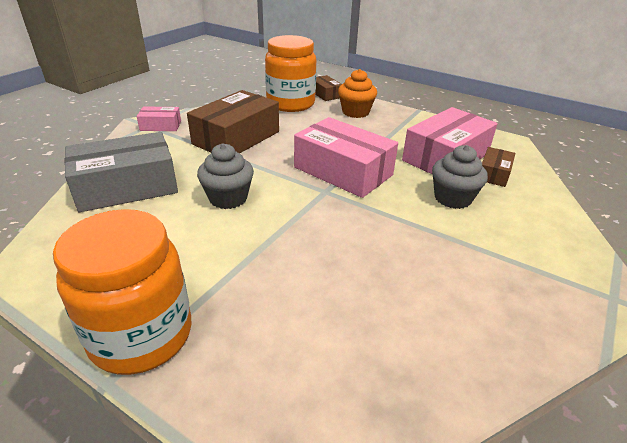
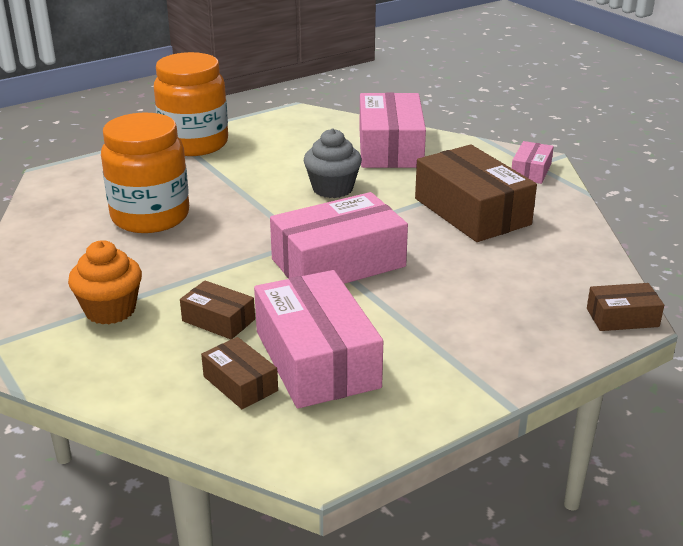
camera: 115 degrees right, 5 degrees down
(126, 187) = (390, 147): grey box -> pink box
(290, 104) = (582, 272): orange jar -> orange jar (150, 217)
(355, 112) = (524, 326): orange cupcake -> orange cupcake (110, 310)
(452, 198) = (218, 320): grey cupcake -> brown box

